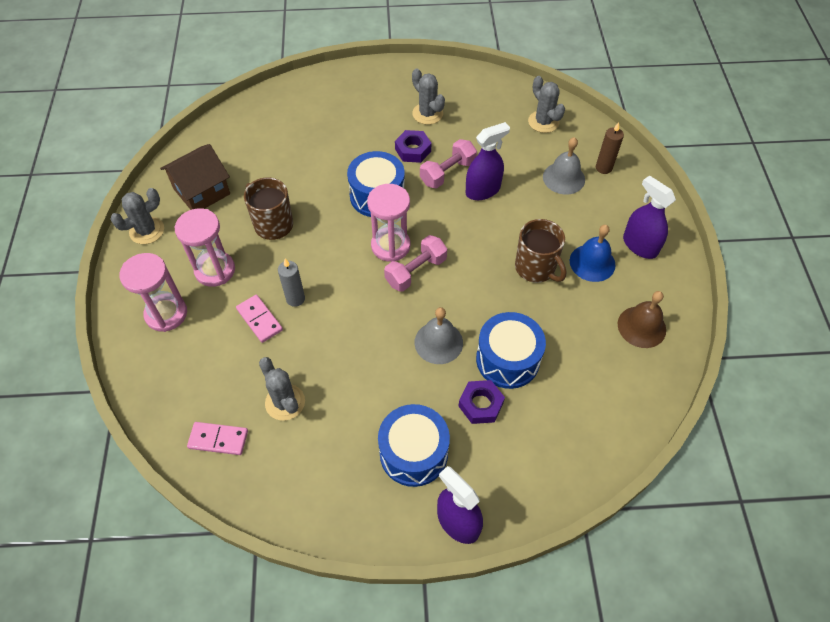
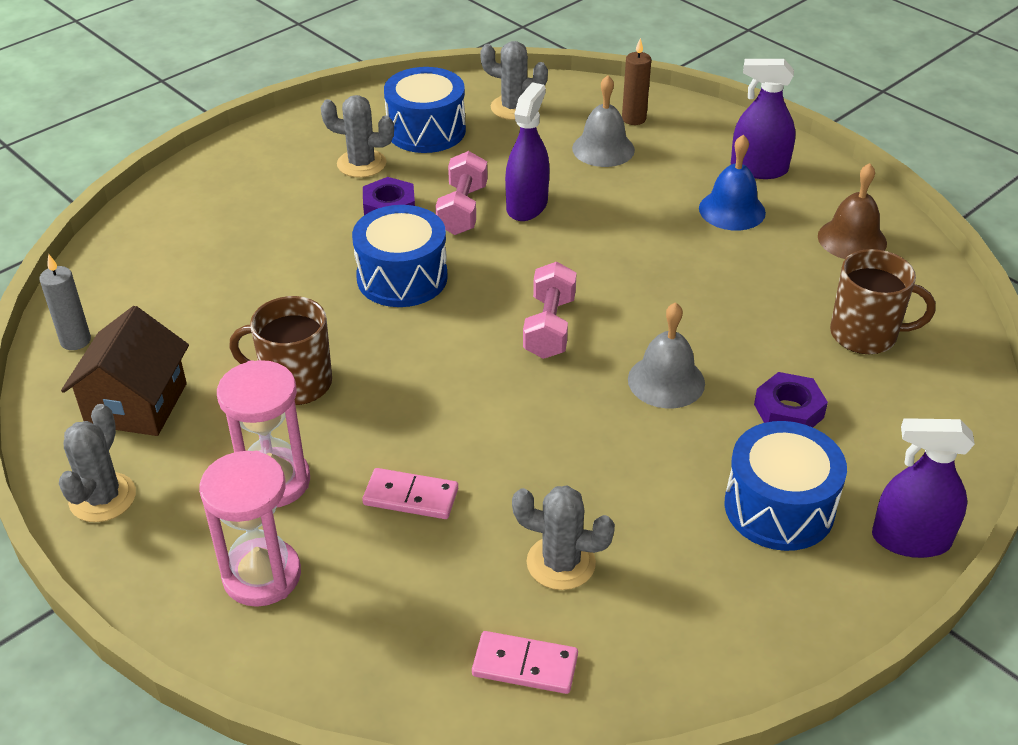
camera: 40 degrees left, 15 degrees down
(218, 439) = (525, 665): pink domino -> pink domino turned 45 degrees clockwise
(295, 299) = (431, 444): grey candle -> grey candle (75, 341)
(390, 246) = (485, 319): pink hourglass -> none
(507, 359) = (761, 350): blue drum -> blue drum (426, 130)
(536, 268) = (680, 247): brown mug -> brown mug (865, 335)

